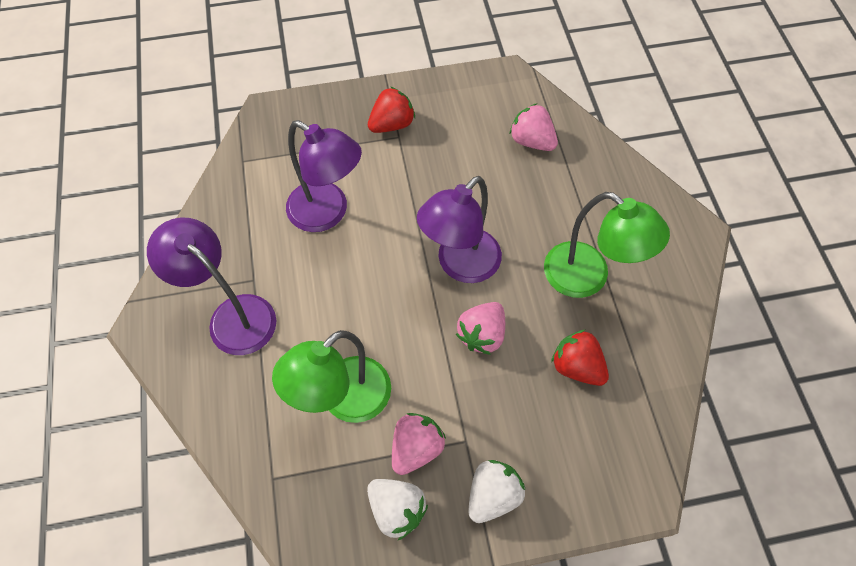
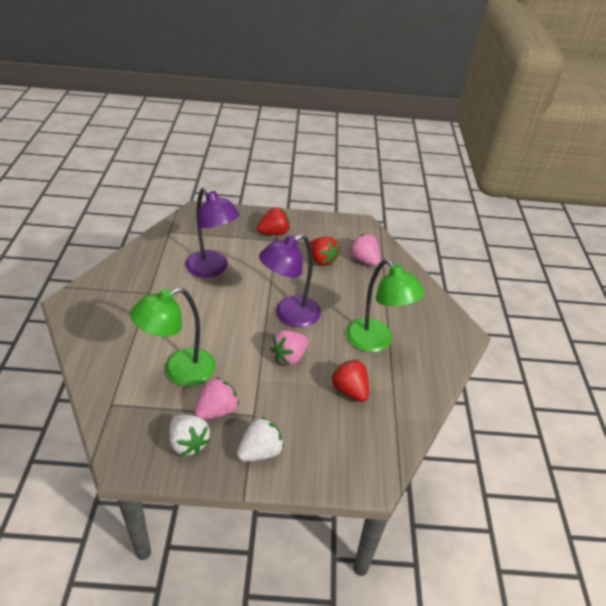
camera: 10 degrees right, 20 degrees down
(232, 316) = (126, 308): purple lamp -> none
(473, 157) = (321, 260): none -> red strawberry

